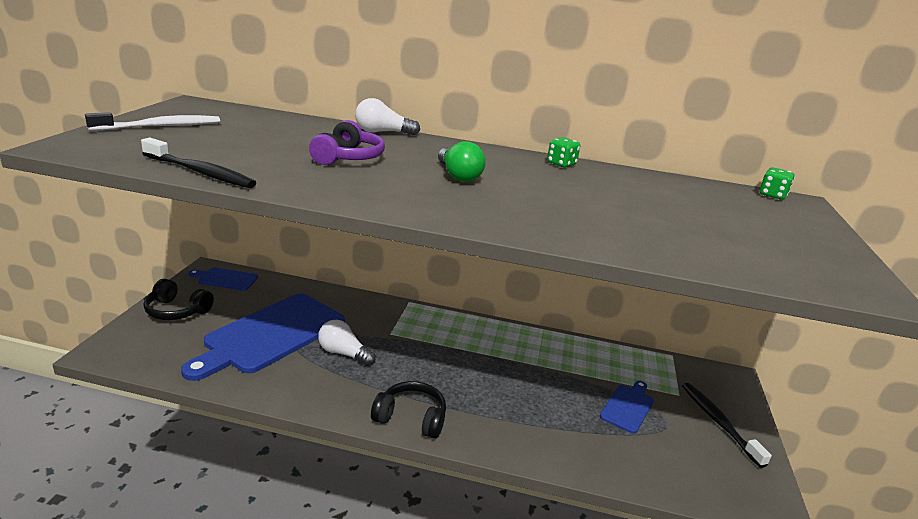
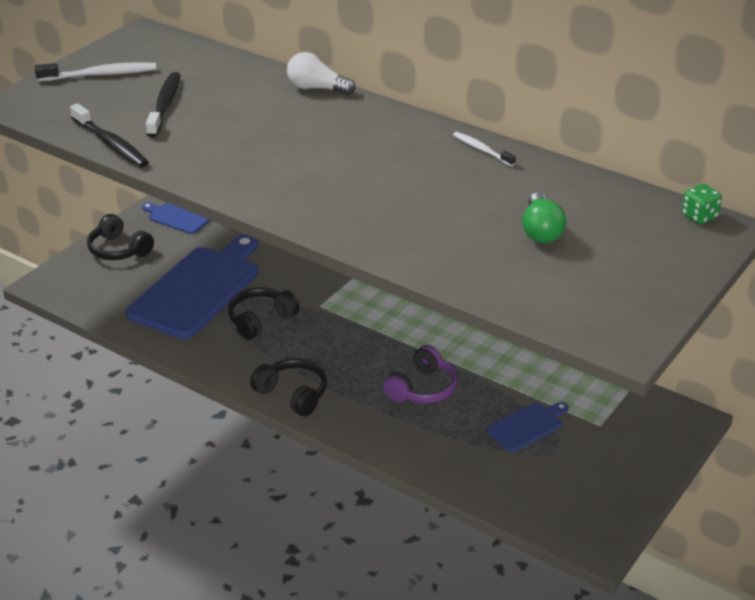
camera: 25 degrees right, 10 degrees up
(271, 335) = (198, 289): blue cutting board -> blue cutting board turned 150 degrees clockwise
(343, 353) = (260, 320): white light bulb -> black headphones
(348, 158) = (254, 129): purple headphones -> purple headphones (422, 388)
(458, 176) = (347, 162): green light bulb -> green light bulb (541, 231)
(561, 164) = (482, 150): green dice -> white toothbrush
(719, 423) = (619, 461): black toothbrush -> black toothbrush (164, 105)

